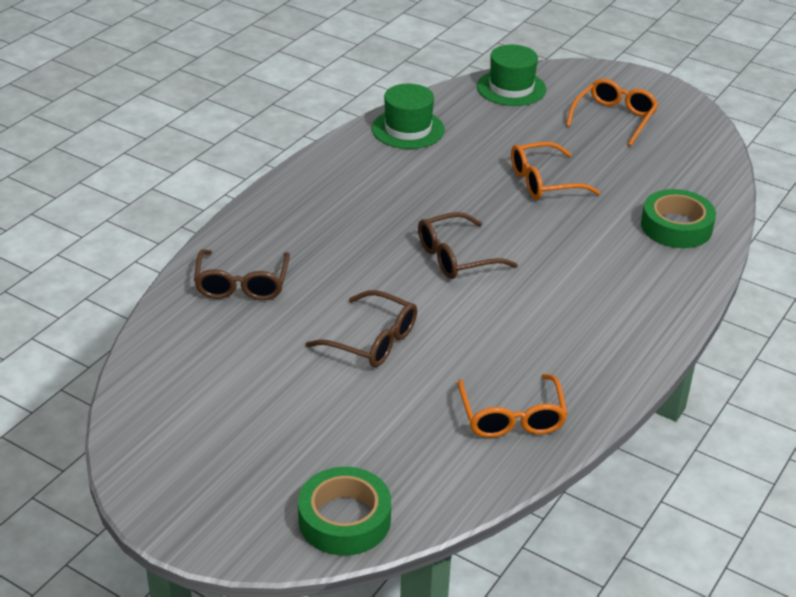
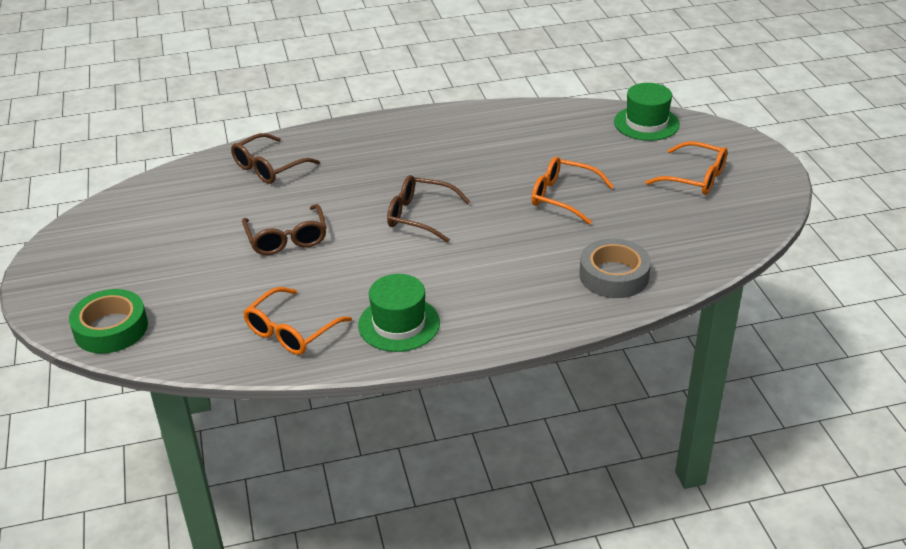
camera: 45 degrees right, 0 degrees up
(408, 129) = (523, 120): green hat -> green hat (399, 324)
(614, 118) = (695, 178): orange glasses -> orange glasses turned 45 degrees clockwise
(676, 226) = (614, 276): green tape -> grey tape

